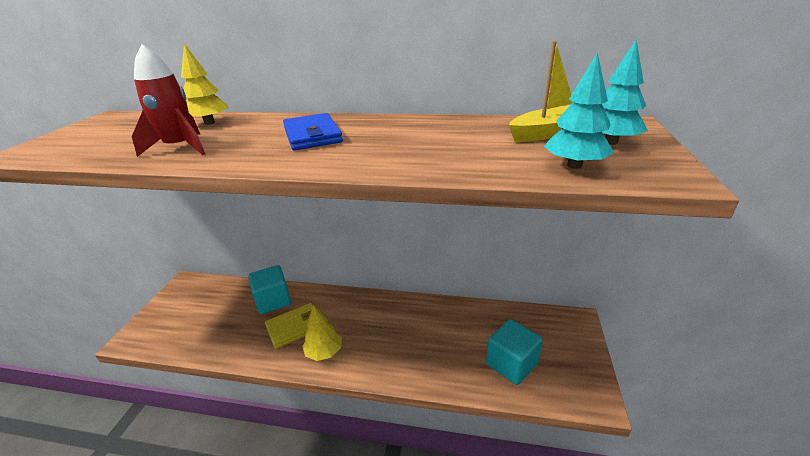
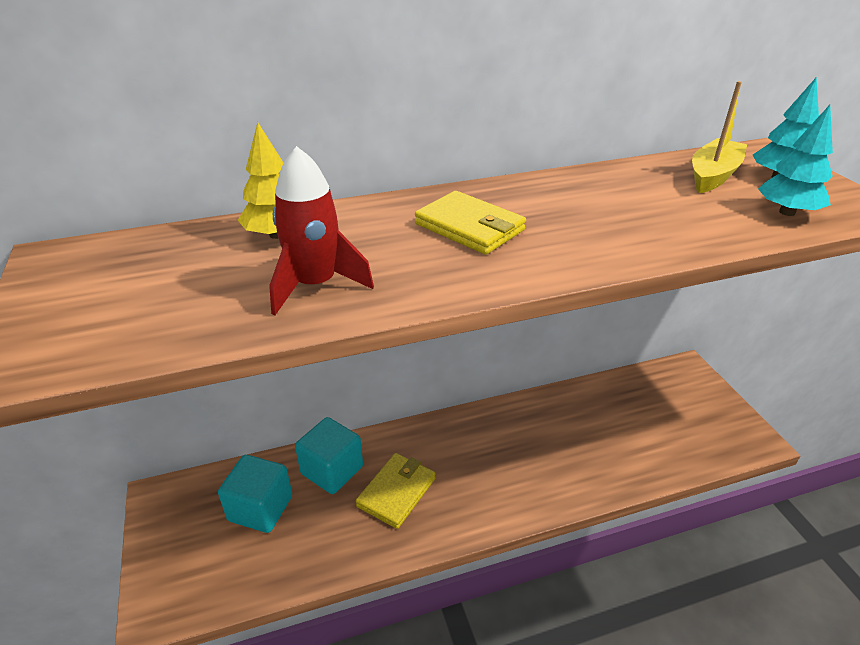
camera: 30 degrees left, 5 degrees up
(312, 135) = (469, 227): blue wallet -> yellow wallet
(324, 352) = (463, 506): yellow tree -> none
(511, 364) = (665, 436): turquoise cube -> turquoise cube (260, 508)

